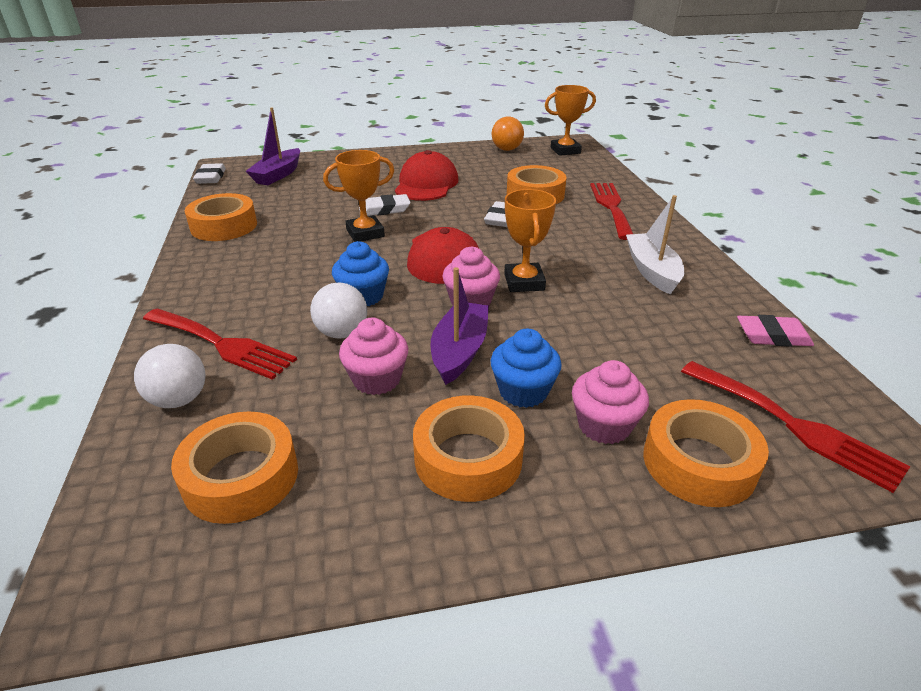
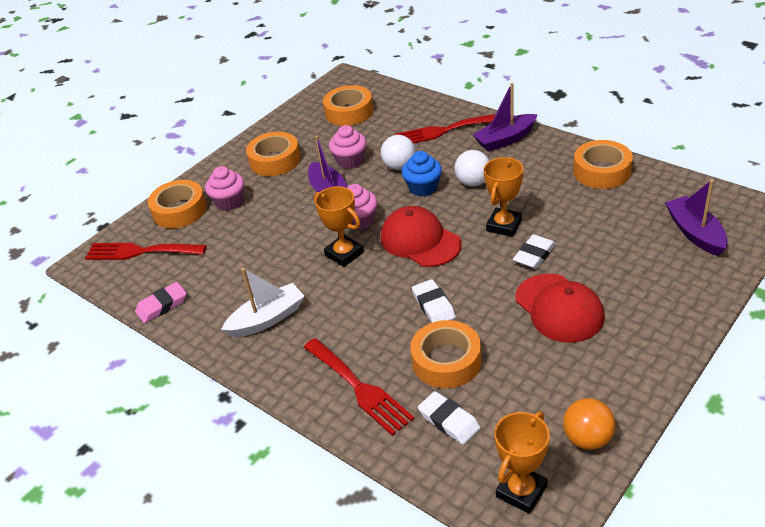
camera: 145 degrees right, 5 degrees up
(179, 400) = (416, 110): white ball -> white ball (473, 182)
(205, 293) = (505, 139): none -> purple boat
(211, 177) = (731, 195): white eraser -> white eraser (449, 421)
(523, 391) = (278, 194): blue cupcake -> none
(652, 271) = (267, 319): white boat -> white boat turned 75 degrees counterclockwise

